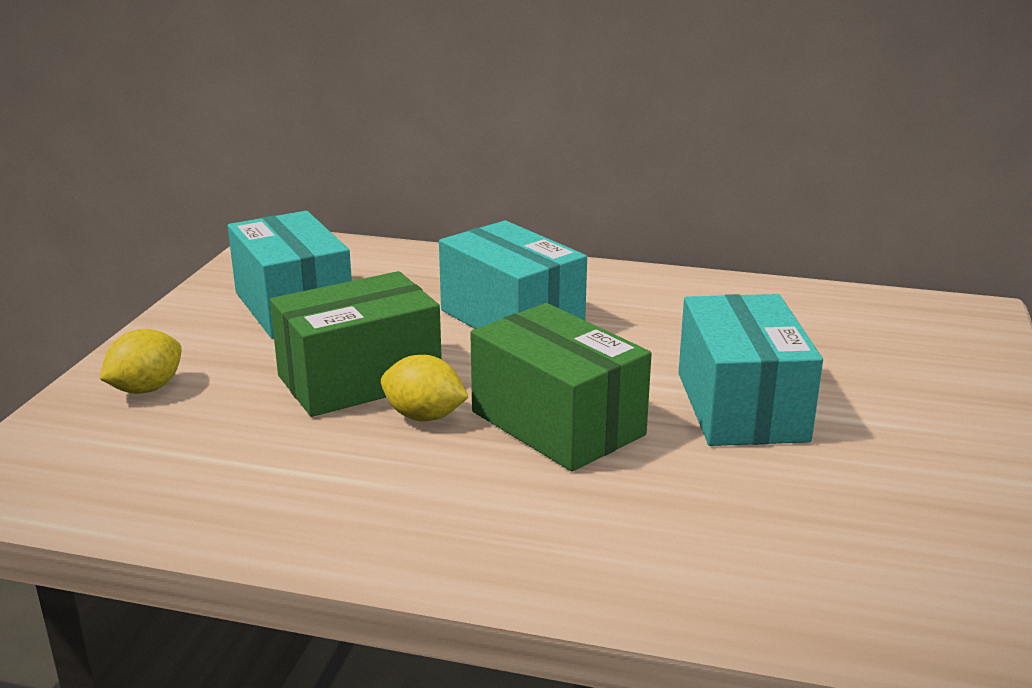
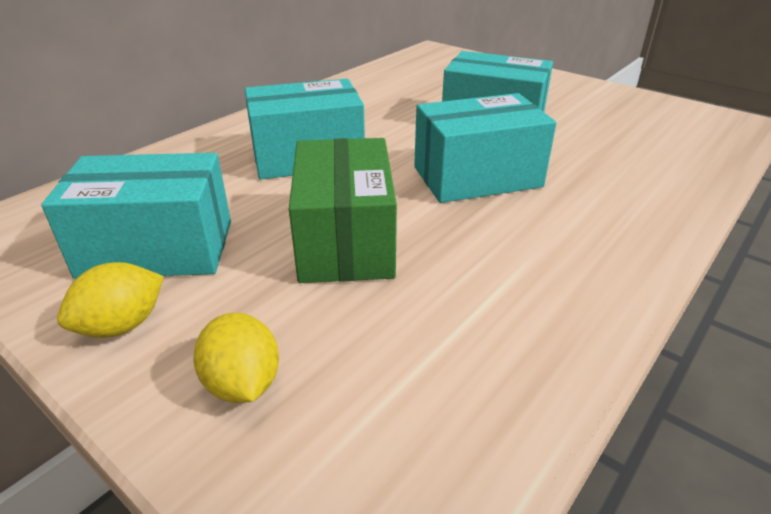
camera: 65 degrees left, 10 degrees up
(424, 416) = (432, 224): yellow lemon -> yellow lemon (122, 326)
(557, 423) = (477, 177): green box -> turquoise box

